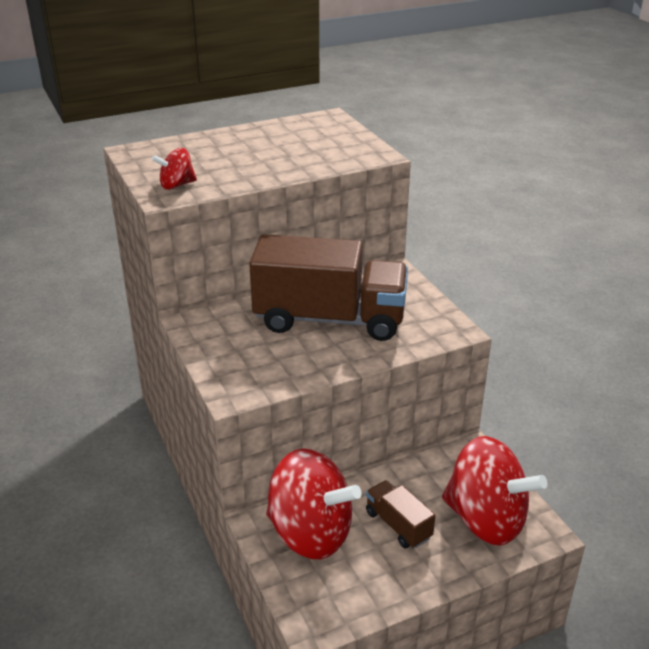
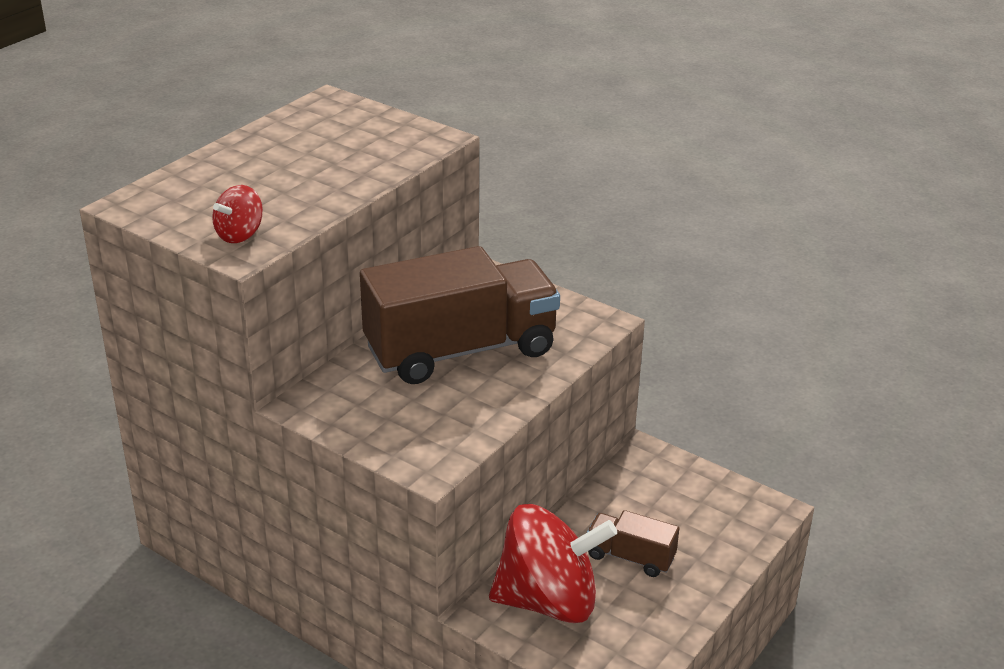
camera: 30 degrees left, 0 degrees up
(486, 520) = (710, 518): red spinning top -> none

